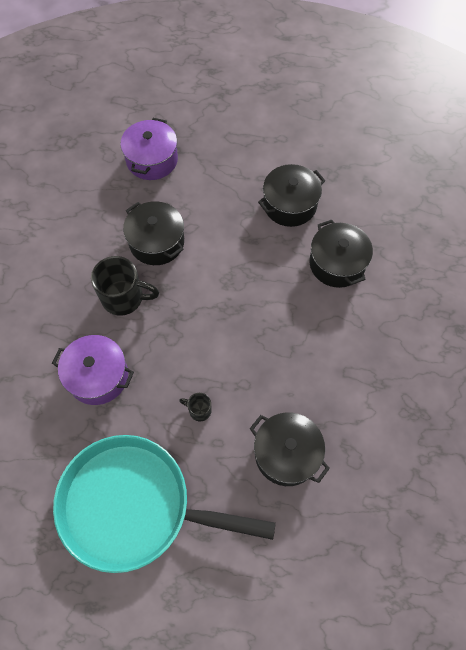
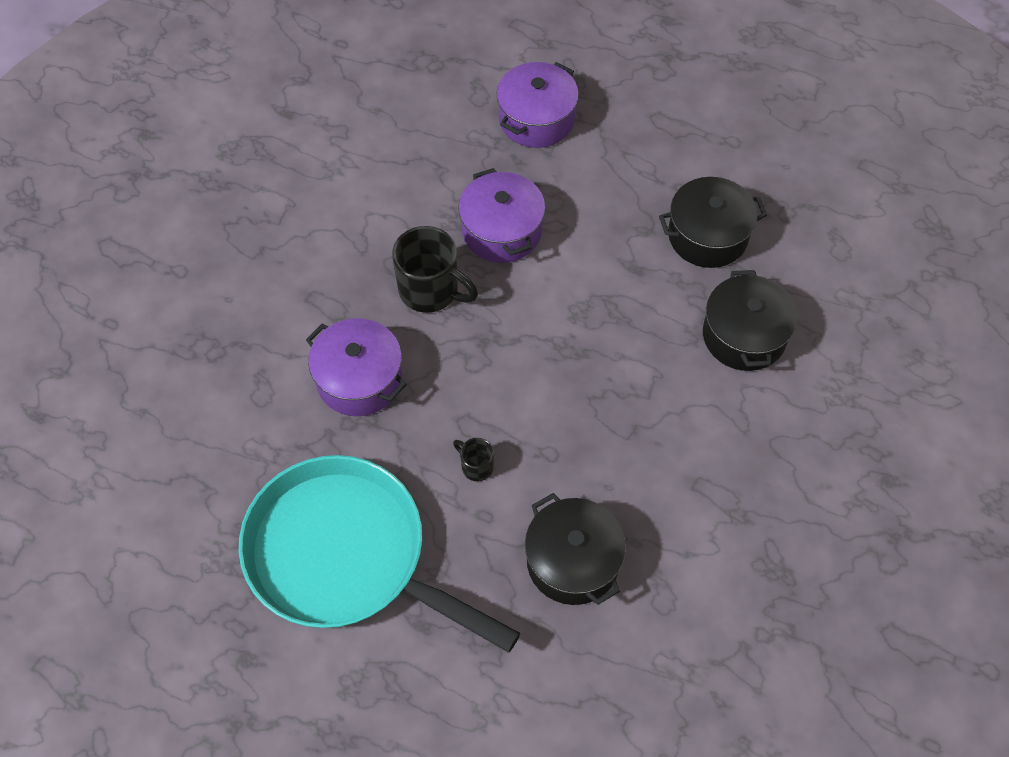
camera: 20 degrees right, 5 degrees down
(157, 242) = (502, 231): black pot -> purple pot

